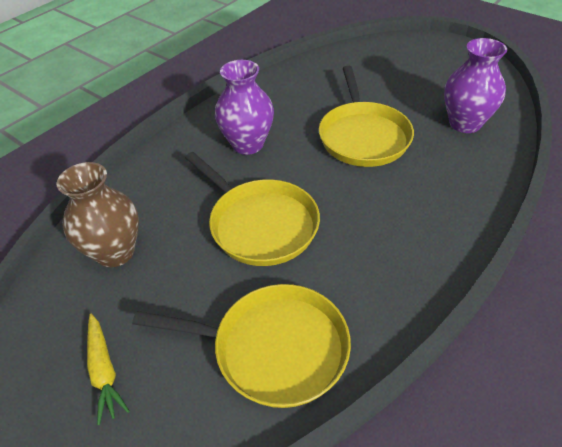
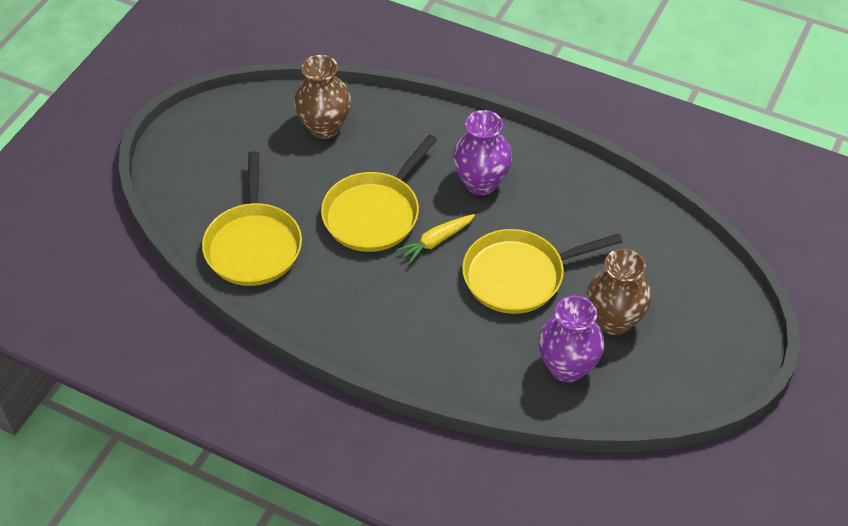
camera: 75 degrees right, 5 degrees up
(104, 371) = (222, 156): yellow carrot -> yellow carrot (436, 241)
(417, 94) = (613, 320): none -> brown vase

